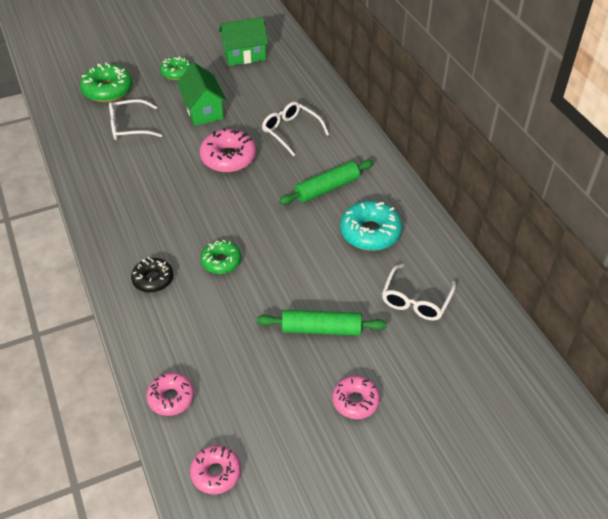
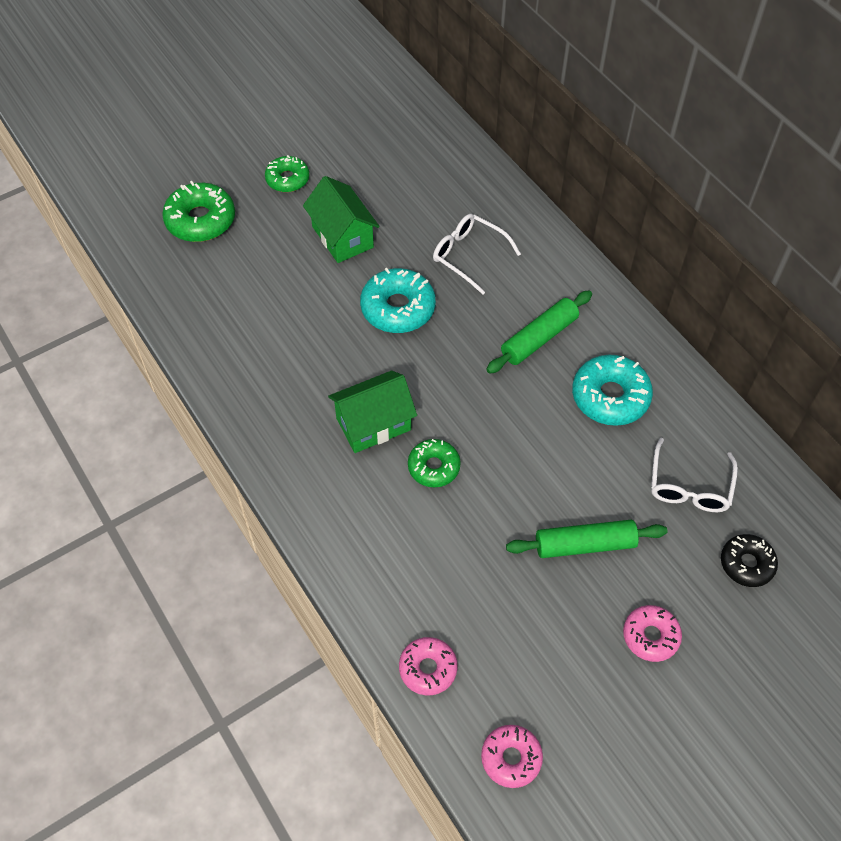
camera: 10 degrees left, 10 degrees up
(129, 127) = (249, 276): white glasses -> none
(153, 279) = (354, 506): black donut -> black donut (746, 564)
(228, 158) = (398, 308): pink donut -> turquoise donut
(244, 55) = (372, 138): green house -> green house (373, 424)

